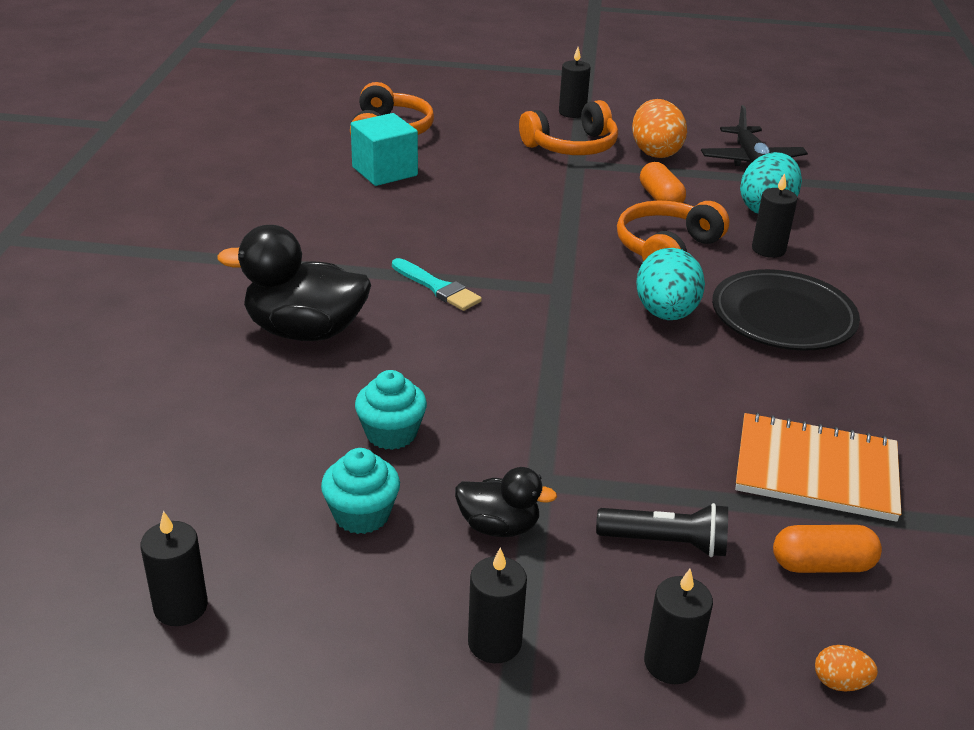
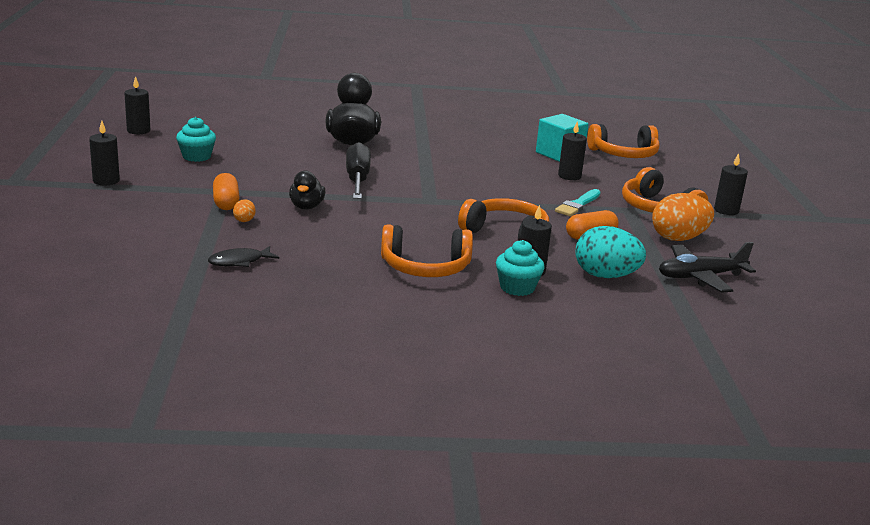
camera: 80 degrees right, 10 degrees down
(391, 433) = (262, 161): turquoise cupcake -> turquoise cupcake (517, 288)
(437, 287) = (413, 169): turquoise brush -> turquoise brush (578, 205)
(483, 341) = (357, 180): none -> black screwdriver
(499, 526) = (187, 182): black duck -> black duck (306, 207)
(665, 543) = (172, 217): black flashlight -> none
(666, 313) = (412, 229): turquoise egg -> none
(671, 663) = (84, 214): black candle -> black candle (569, 176)
(783, 317) = (425, 267): black plate -> orange headphones
(816, 470) = (239, 262): orange notebook -> black fish
(822, 565) = (151, 255): orange capsule -> orange capsule (226, 203)
(840, 683) = (61, 251): orange egg -> orange egg (244, 221)

